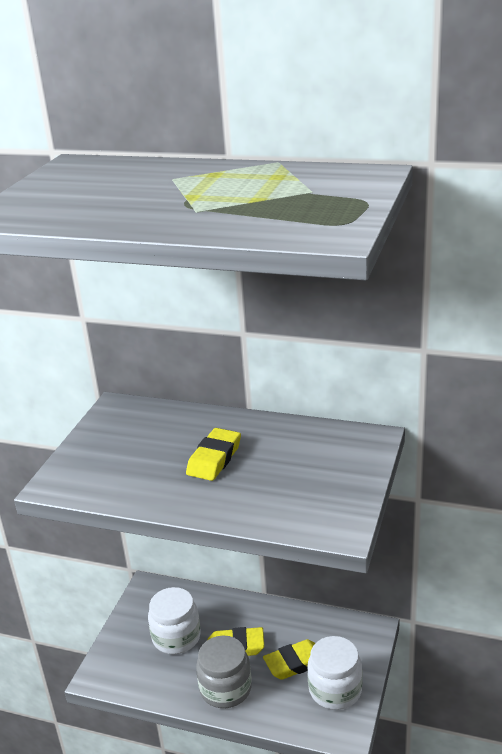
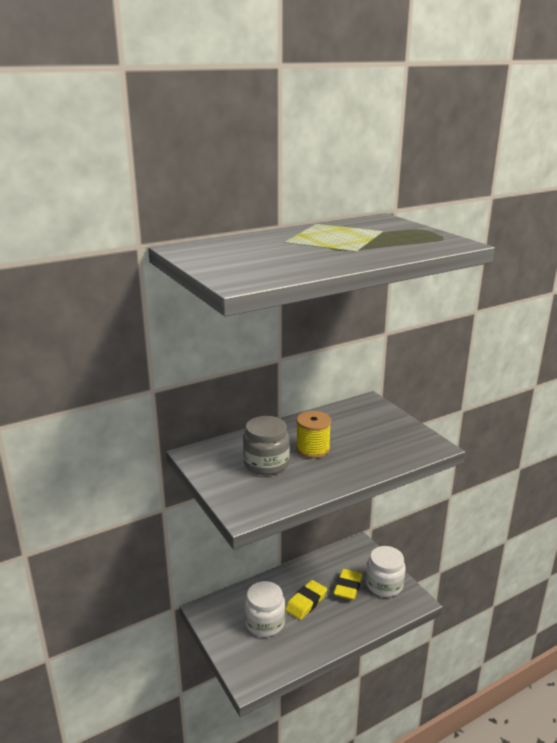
camera: 50 degrees left, 5 degrees down
(214, 459) = (313, 449): yellow eraser -> yellow spool
(225, 688) = (332, 627): grey jar -> grey jar (266, 464)

